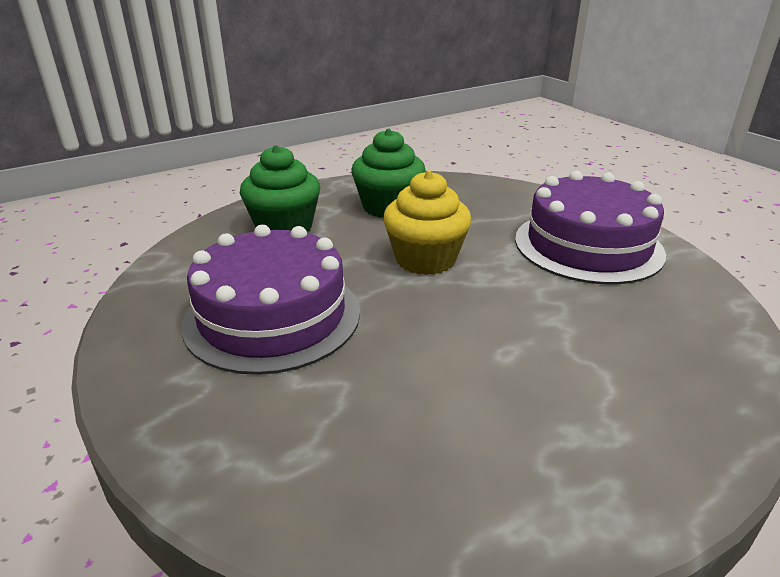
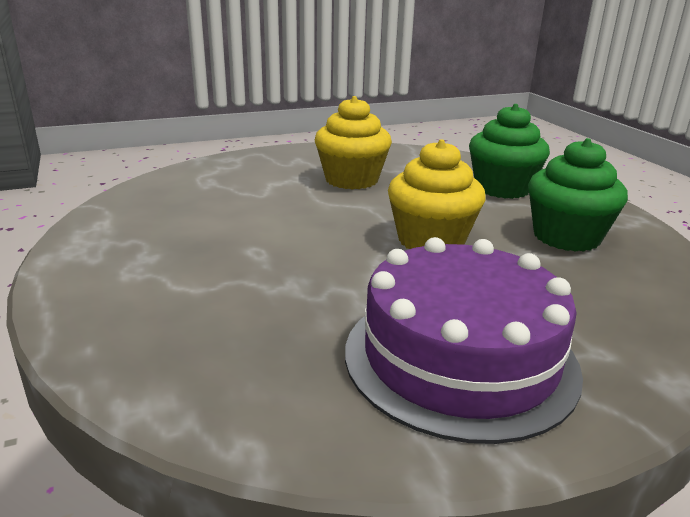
camera: 100 degrees right, 5 degrees down
(272, 316) = (351, 180): purple cake -> yellow cupcake

